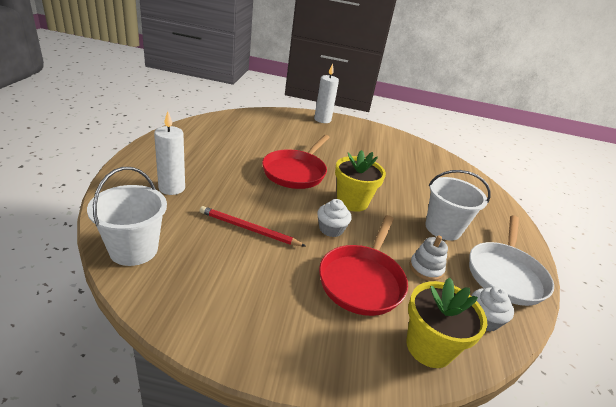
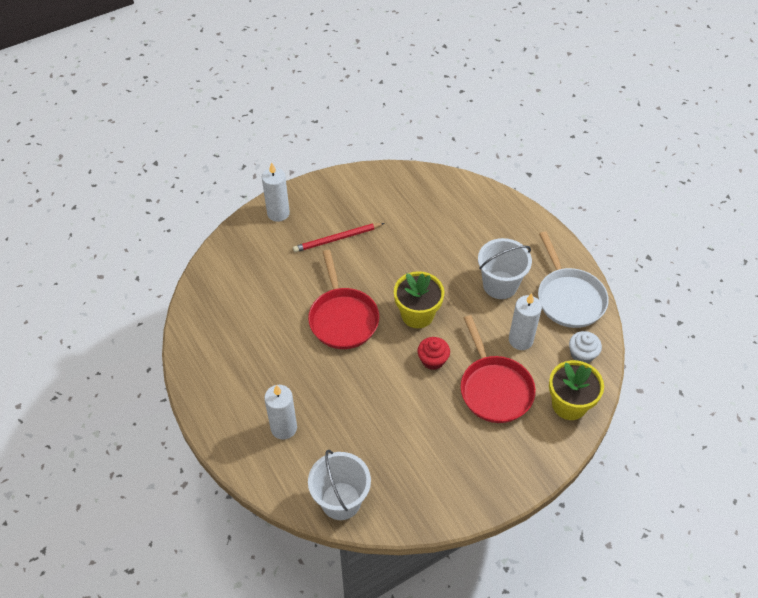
camera: 35 degrees left, 20 degrees up
(249, 229) = (384, 413): red pencil -> red pencil (337, 239)
(331, 229) = (433, 360): white cupcake -> red cupcake
(426, 268) = (520, 340): white stacking toy -> white candle

